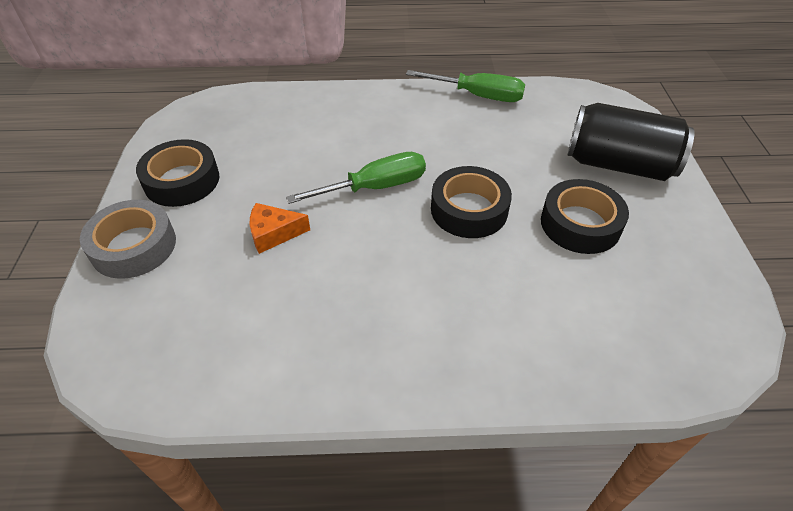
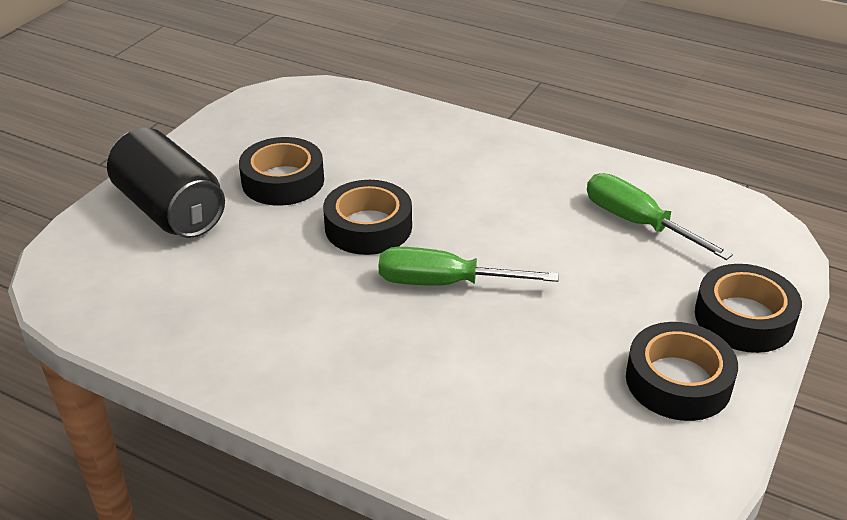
camera: 150 degrees left, 10 degrees down
(134, 246) = (744, 318): grey tape -> black tape
(274, 233) = (583, 276): orange cheese -> none
(477, 96) = (198, 354): green screwdriver -> green screwdriver (638, 223)

